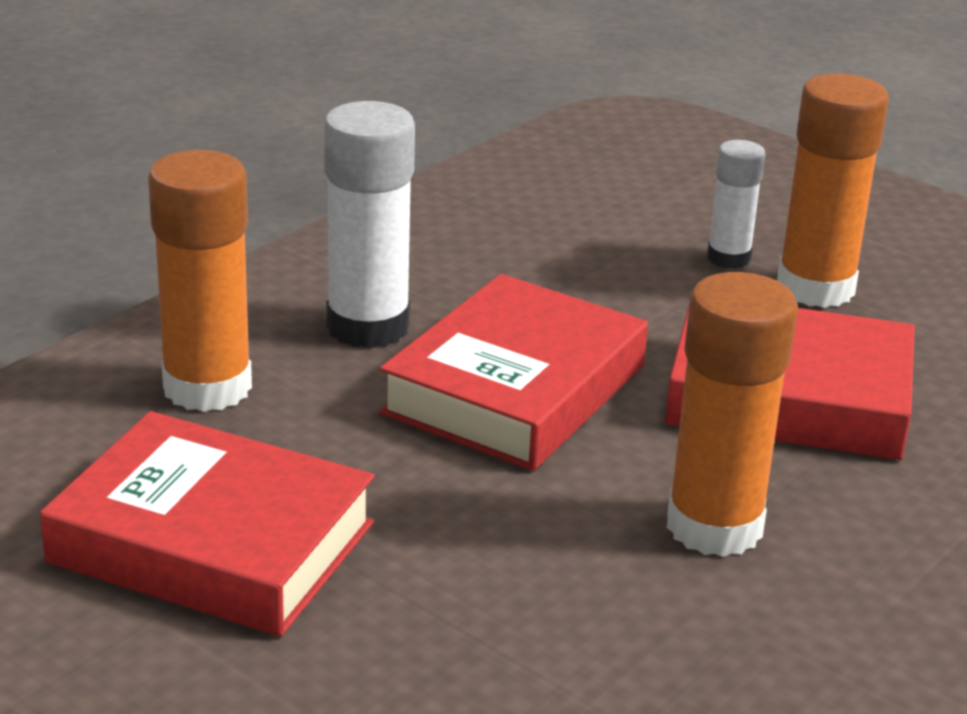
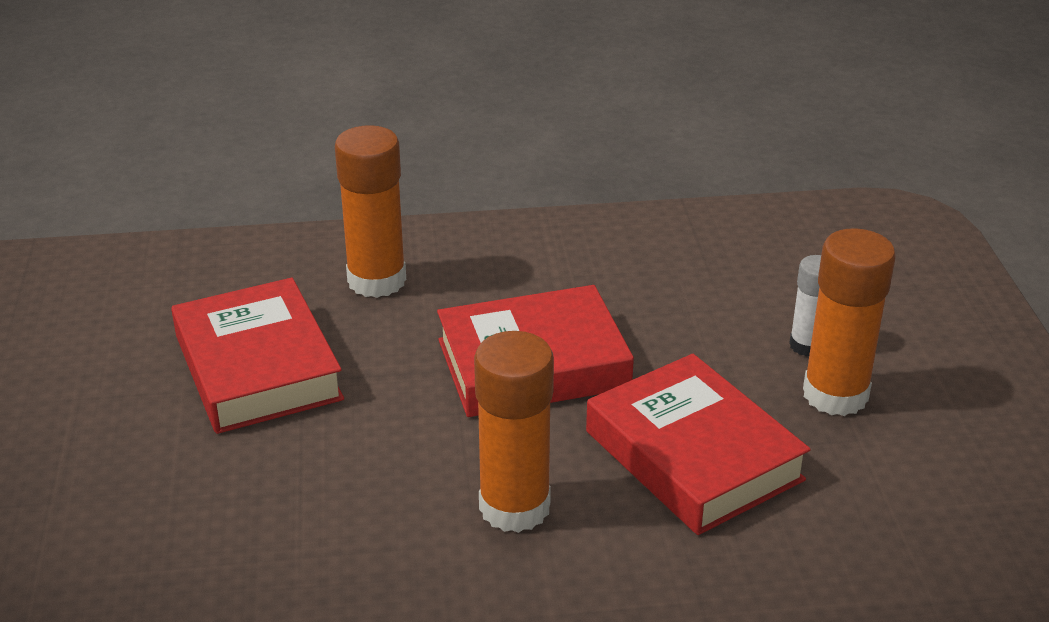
camera: 45 degrees right, 5 degrees up
(368, 327) = (510, 285): white glue stick -> none

